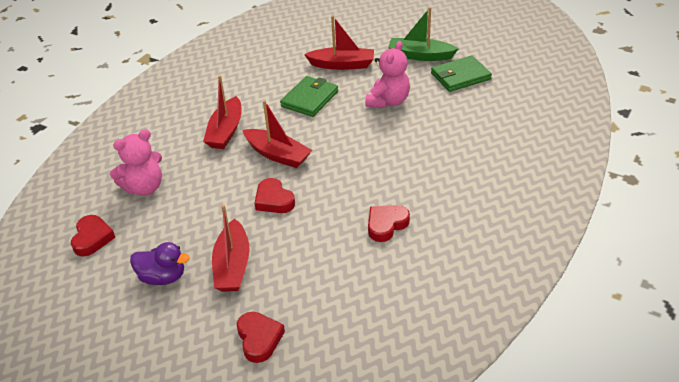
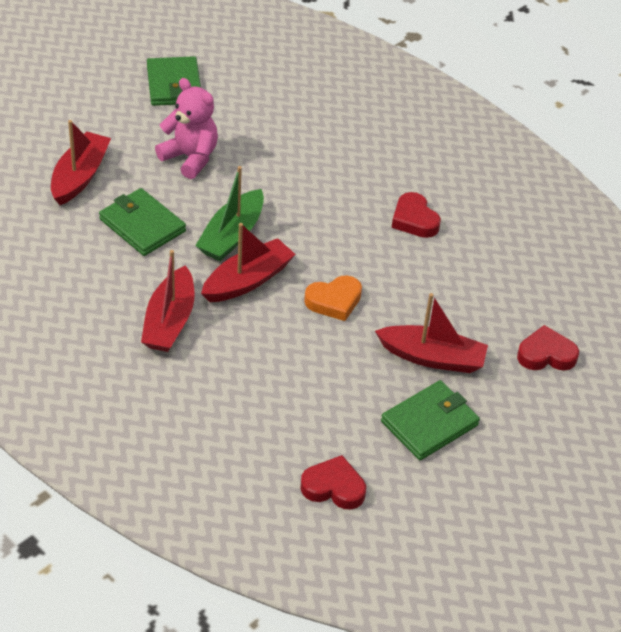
camera: 80 degrees left, 5 degrees up
(144, 188) = (253, 423): pink teddy bear -> none
(163, 277) = (429, 423): purple duck -> green wallet
(226, 131) = (169, 321): red boat -> red boat turned 75 degrees clockwise
(274, 200) = (334, 301): red heart -> orange heart
(420, 56) = (106, 103): green boat -> green boat (232, 235)

